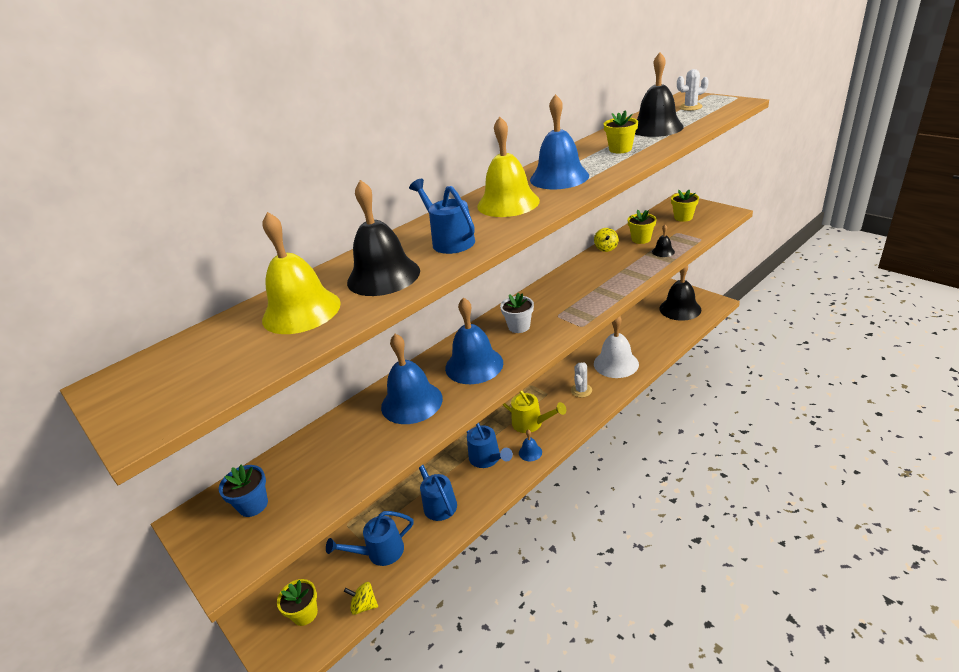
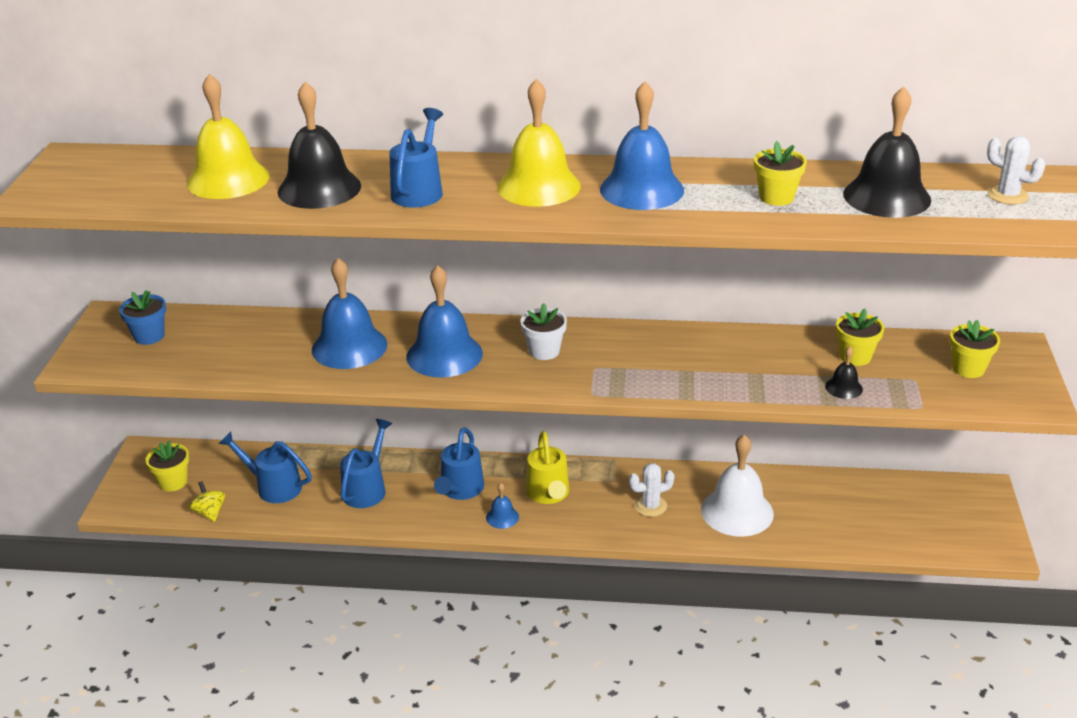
camera: 45 degrees right, 0 degrees up
(606, 248) = (795, 338): yellow spinning top -> none
(680, 309) = (937, 518): black bell -> none

